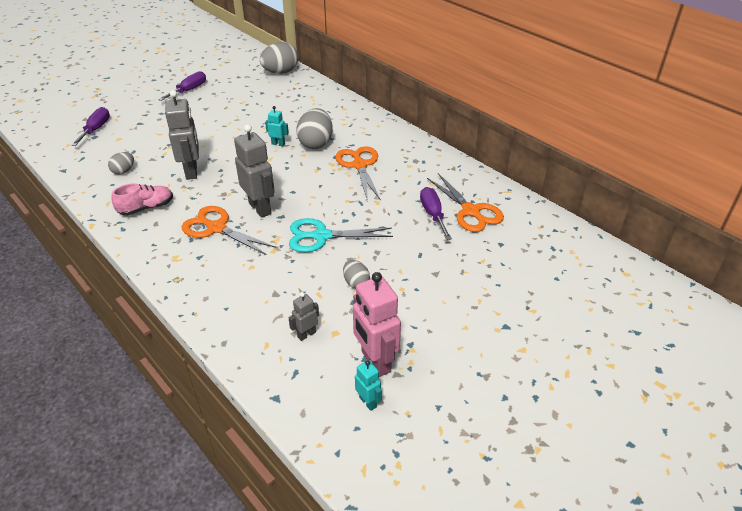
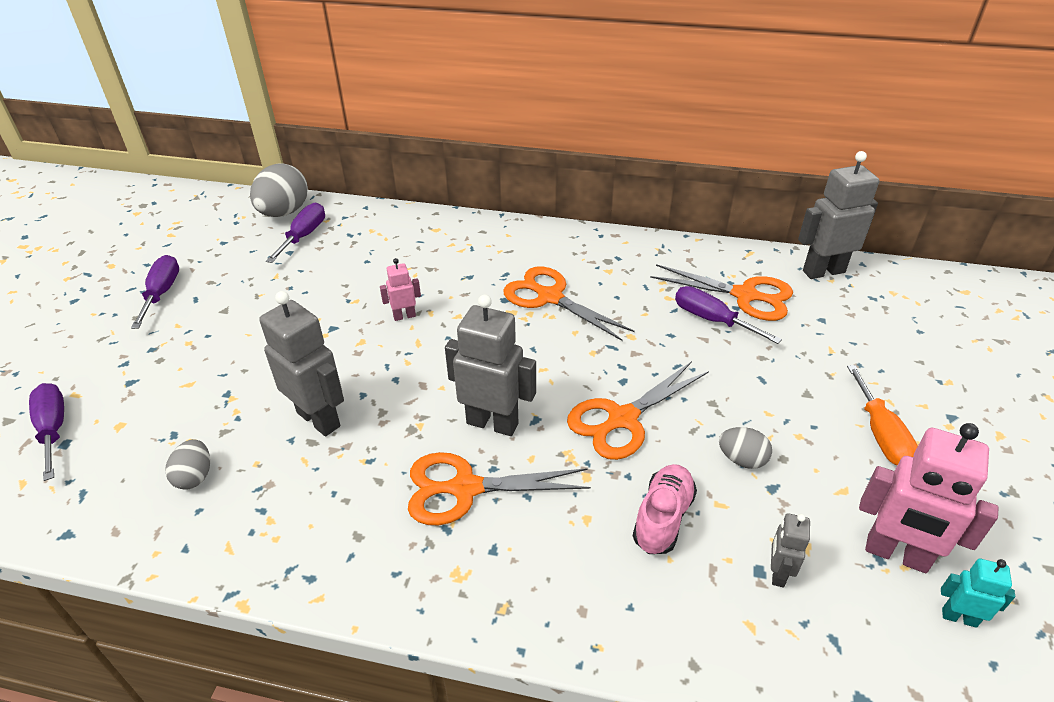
camera: 35 degrees left, 0 degrees up
(146, 208) = (311, 518): pink shoe -> pink shoe (662, 518)
(276, 87) = (304, 236): none -> purple screwdriver
(278, 144) = (404, 316): turquoise robot -> pink robot
(316, 143) = (456, 292): grey egg -> none
(321, 236) = (622, 419): turquoise scissors -> orange scissors
(448, 311) = (880, 434): none -> orange screwdriver
(541, 220) = (823, 271): none -> grey robot

